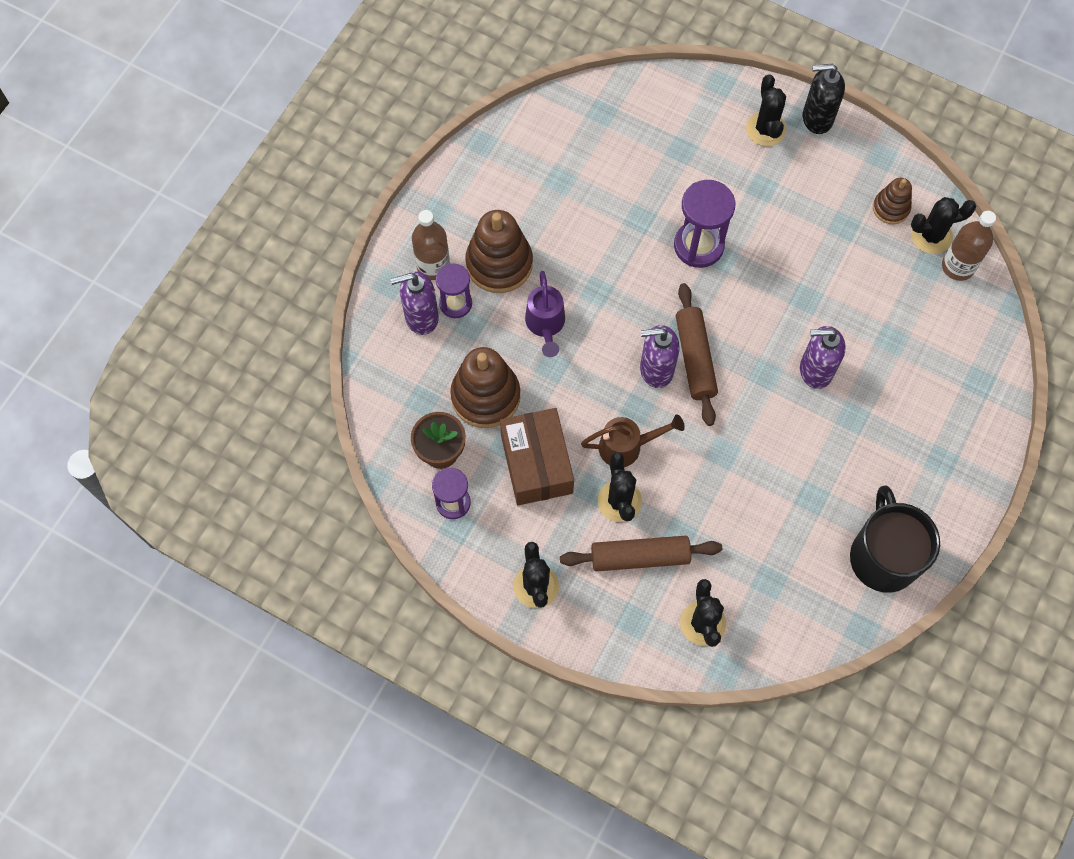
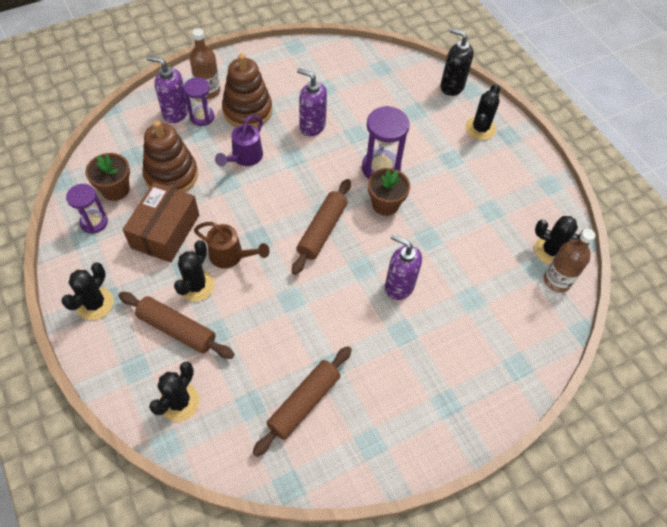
camera: 30 degrees right, 10 degrees down
(656, 370) = (290, 222): purple soap dispenser -> purple soap dispenser (312, 126)
(735, 287) = (385, 204): none -> brown flower pot
(816, 546) = (304, 403): none -> brown rolling pin
(817, 118) = (520, 140): black soap dispenser -> black soap dispenser (451, 86)
(883, 556) = (348, 443): black mug -> none
(890, 208) = (533, 218): brown stacking toy -> none

